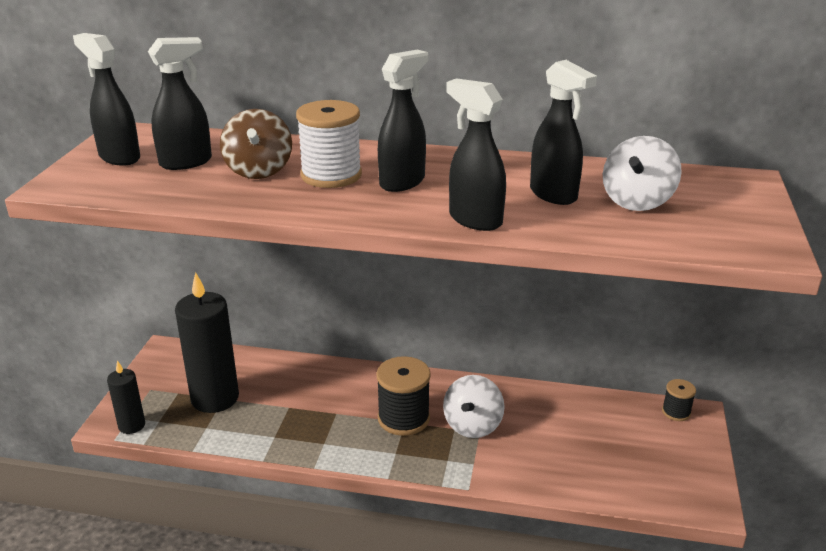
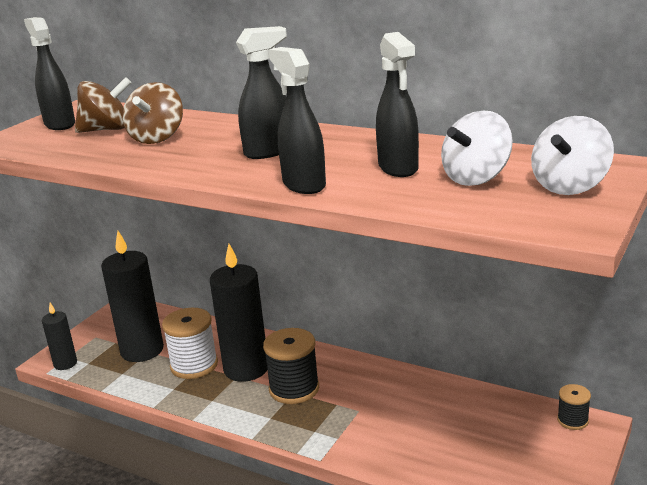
camera: 20 degrees right, 5 degrees down
(186, 162) = (106, 130): black spray bottle -> brown spinning top
(331, 175) = (213, 144): white spool -> white spool (194, 365)
(342, 404) = (246, 369): none -> black candle
(472, 425) = (355, 404): white spinning top -> white spinning top (569, 186)

